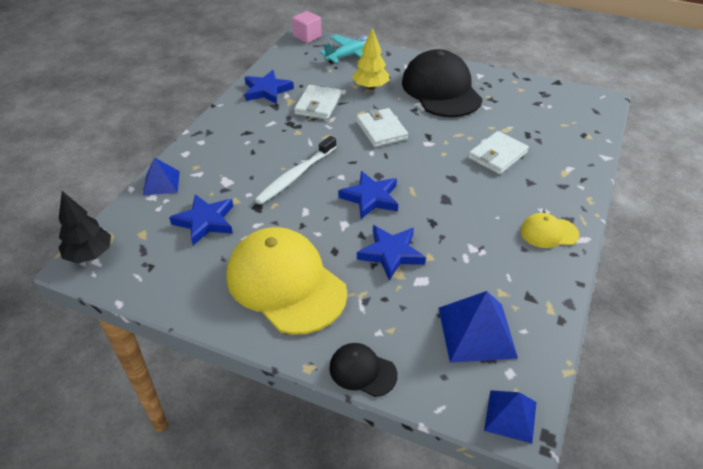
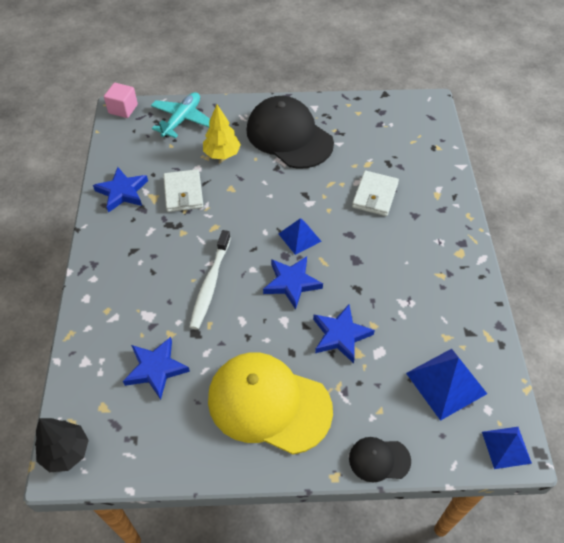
camera: 25 degrees left, 10 degrees up
(161, 183) = (84, 342): blue pyramid -> blue pyramid (299, 237)
(381, 130) = (260, 203): white wallet -> none
(549, 232) = (453, 262): yellow cap -> none

